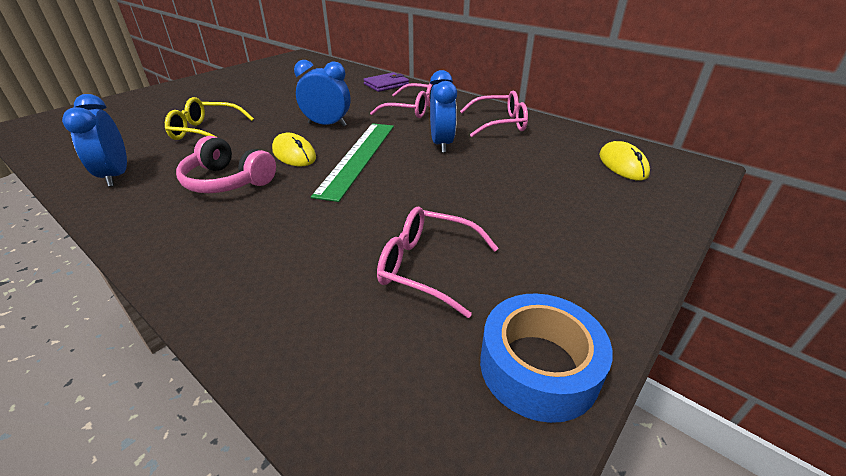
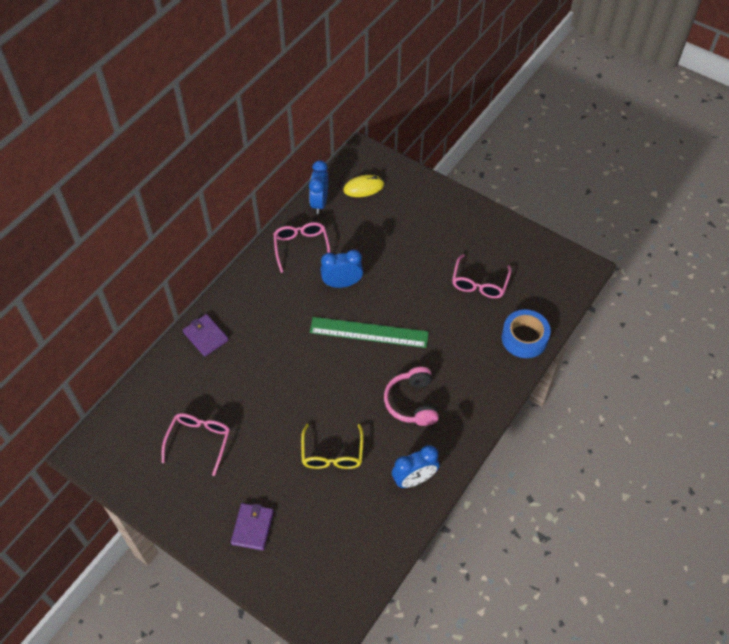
camera: 95 degrees left, 20 degrees up
(170, 99) = (252, 527): none -> purple wallet
(228, 181) = (412, 402): pink headphones -> pink headphones turned 150 degrees clockwise
(294, 154) = (368, 374): yellow mouse -> none
(327, 124) = (311, 365): blue clock -> blue clock (319, 203)
(412, 109) = (273, 307): pink glasses -> pink glasses (199, 441)
(538, 367) = (528, 246): blue tape -> blue tape (524, 338)

